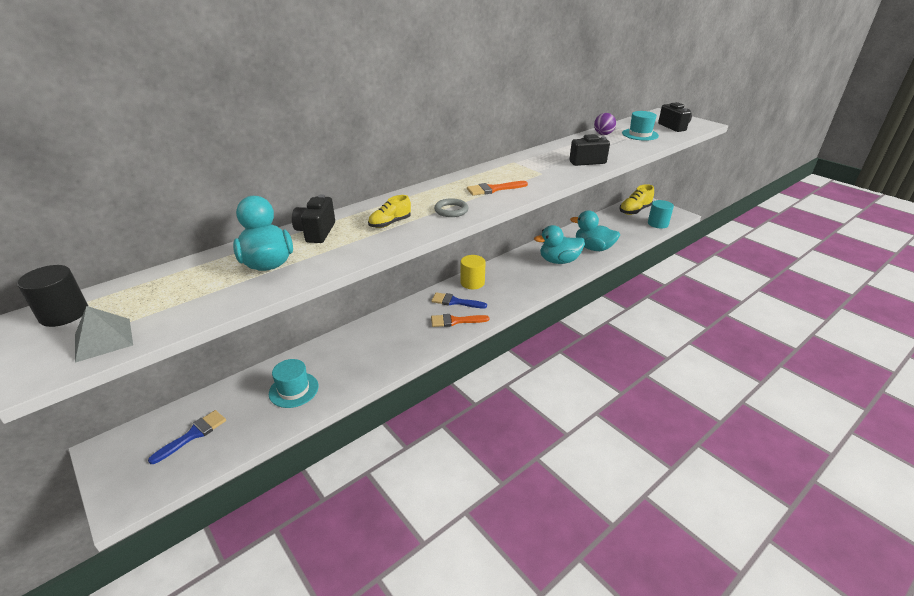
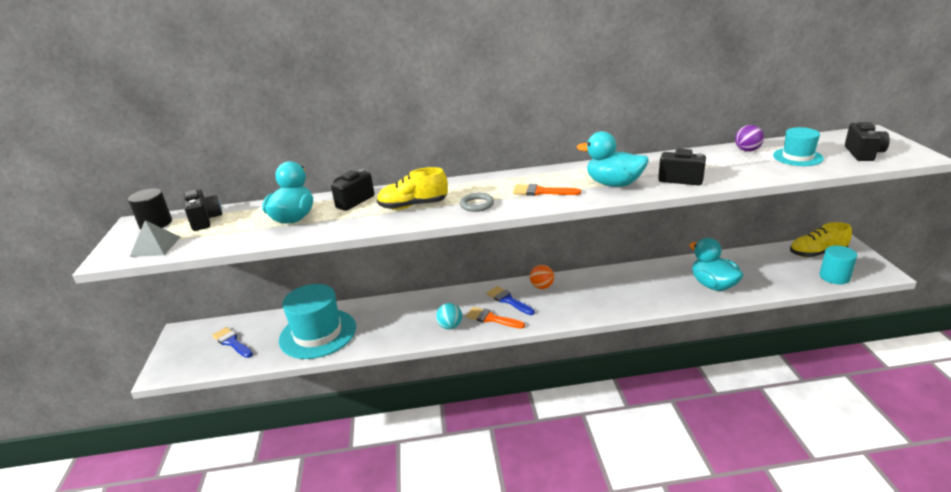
camera: 35 degrees right, 5 degrees down
(142, 292) = (205, 220): none -> black camera
(193, 435) = (232, 342): blue brush -> blue brush turned 120 degrees counterclockwise
(293, 390) = (318, 333): turquoise hat -> turquoise hat, size x1.78
(390, 223) = (413, 206): yellow shoe -> yellow shoe, size x1.54
(425, 339) = (450, 326): none -> turquoise ball
(472, 282) = (542, 286): yellow cylinder -> orange ball
(559, 261) = (656, 289): turquoise duck -> turquoise duck (614, 184)

